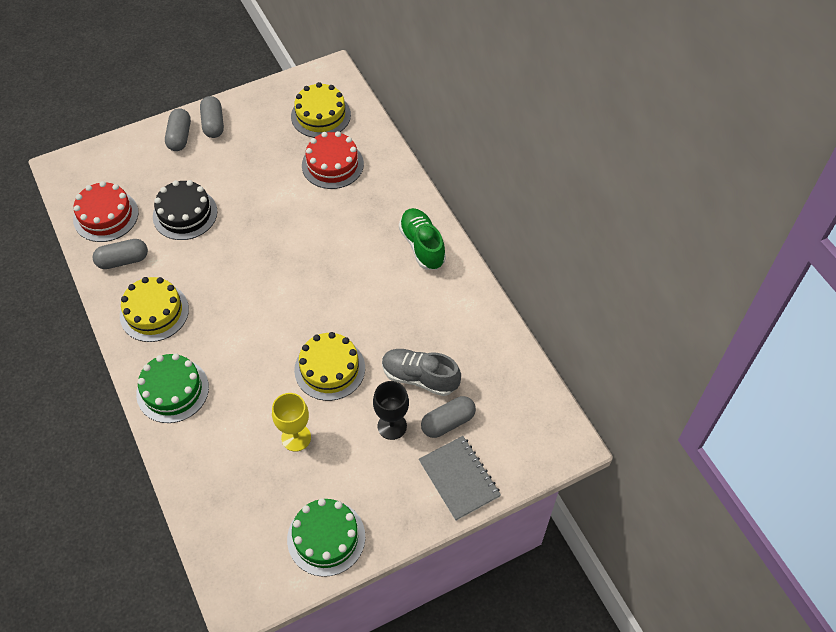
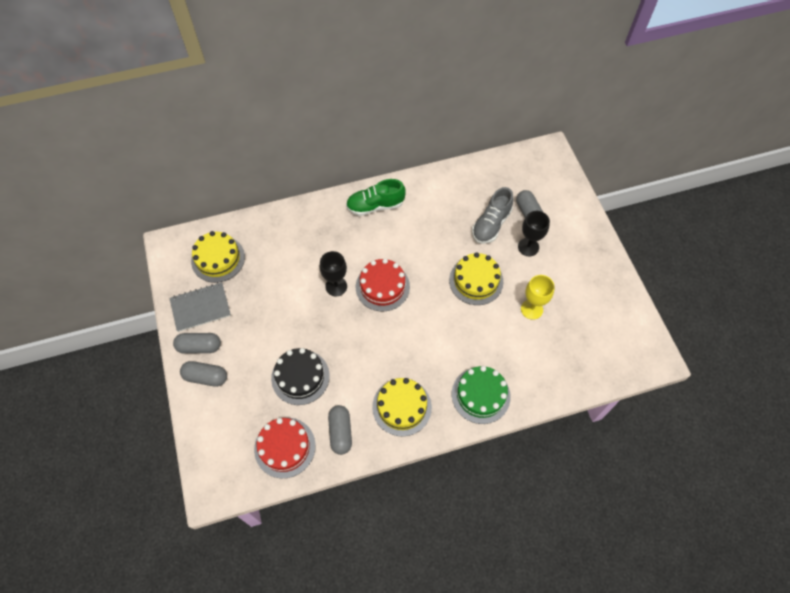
camera: 80 degrees left, 5 degrees up
(301, 226) = (336, 286): none -> black goblet
(326, 537) = (610, 298): green cake -> none
(332, 164) = (277, 256): red cake -> red cake (382, 287)
(459, 479) = (571, 214): grey notebook -> grey notebook (200, 308)

